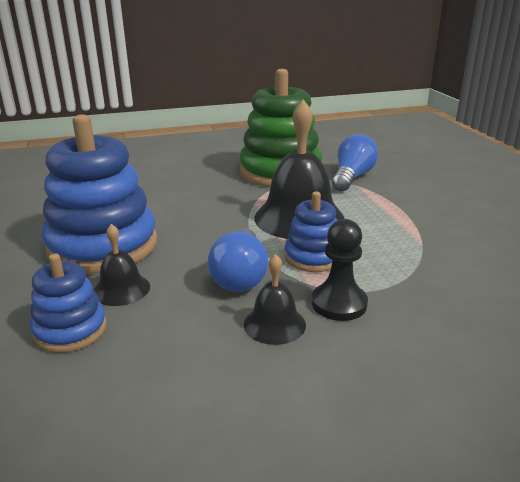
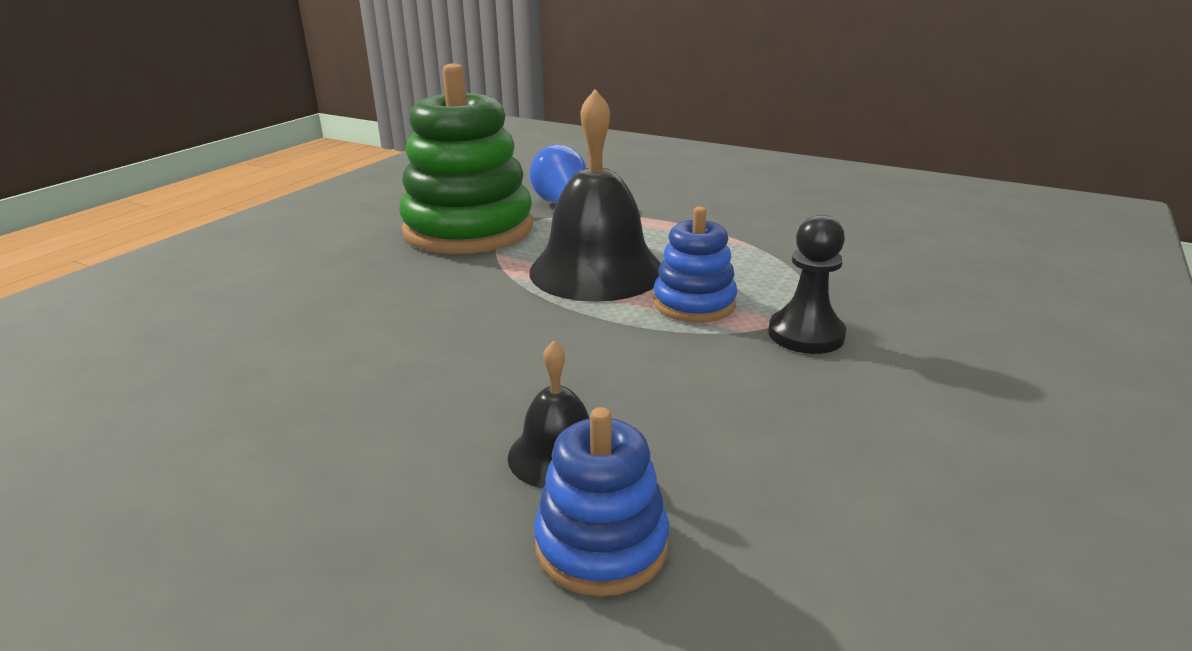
camera: 45 degrees left, 0 degrees up
(103, 246) = (407, 421): blue stacking toy -> none
(240, 276) = (664, 360): blue light bulb -> none
(274, 324) = (796, 386): black bell -> none

